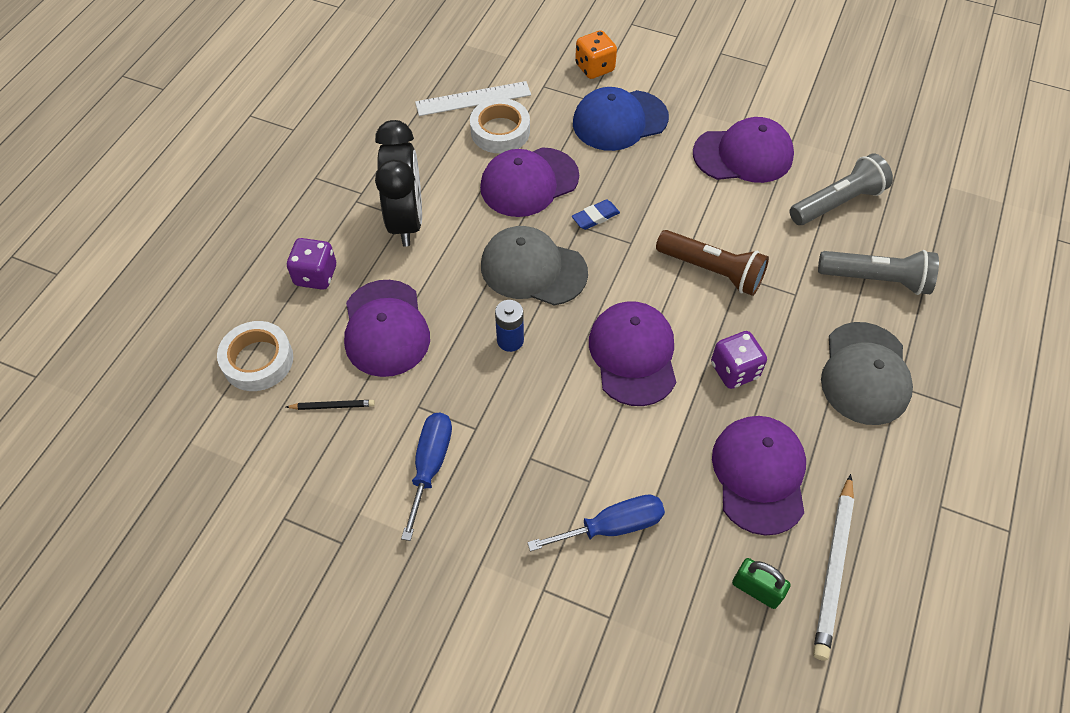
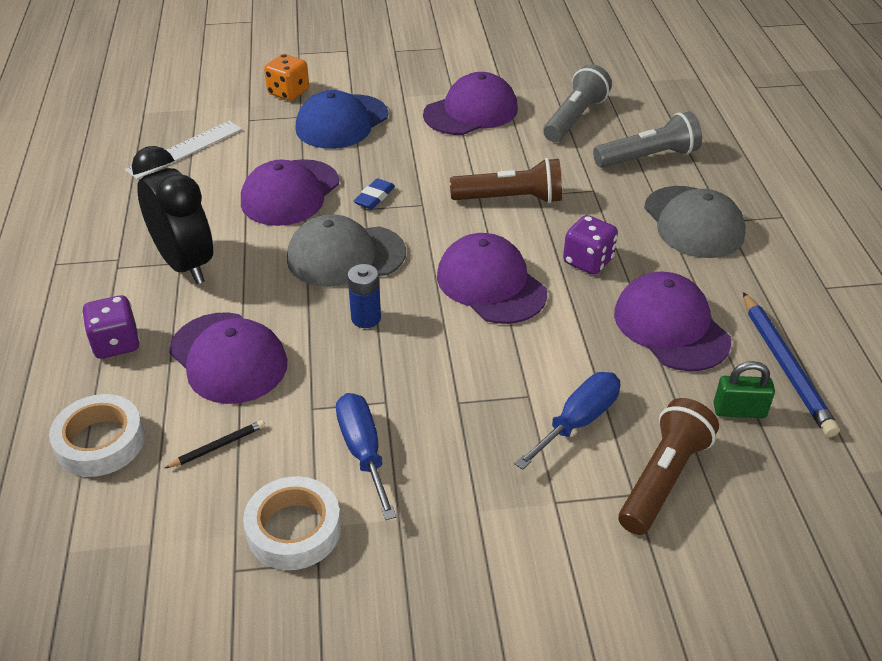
camera: 30 degrees left, 15 degrees down
(500, 131) = (231, 165): white tape -> white tape (294, 529)
(643, 617) = (663, 478): none -> brown flashlight
(833, 569) = (785, 367): white pencil -> blue pencil

